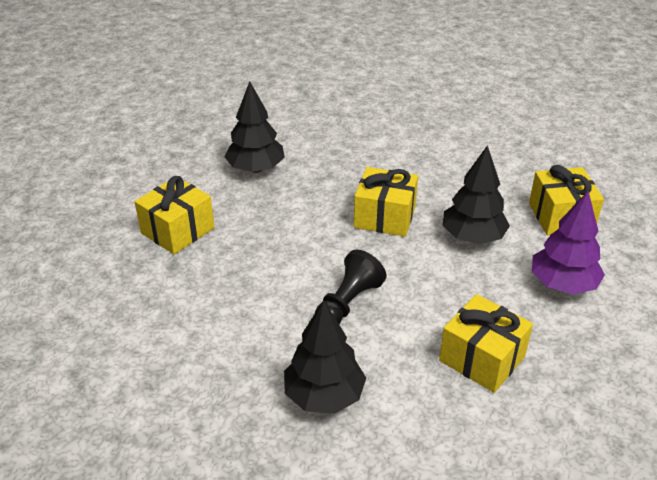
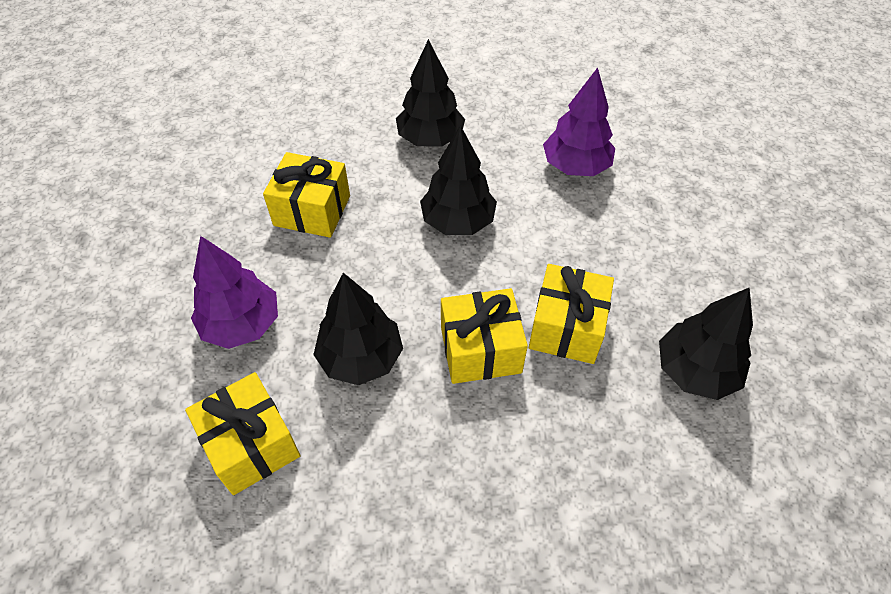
camera: 155 degrees right, 15 degrees up
(177, 230) = (687, 240): yellow gift -> yellow gift (566, 328)
(204, 314) = (575, 166): none -> purple tree
(348, 303) = (458, 221): black pawn -> black tree

